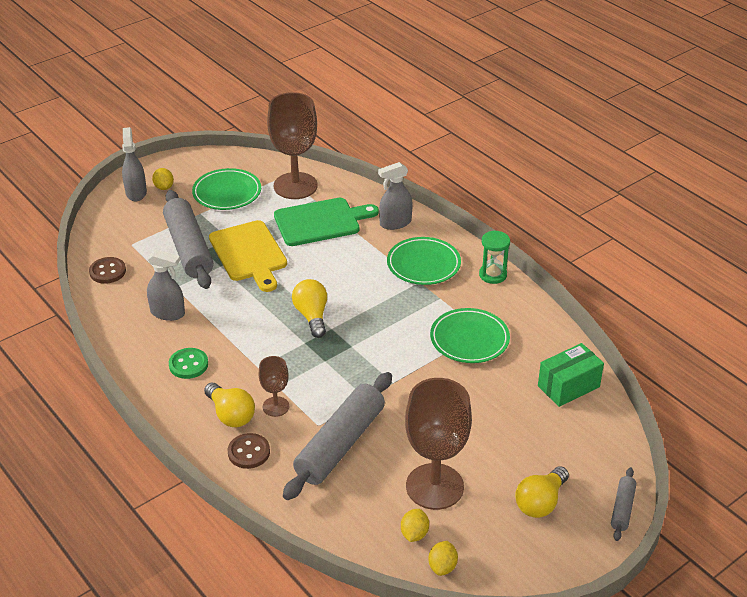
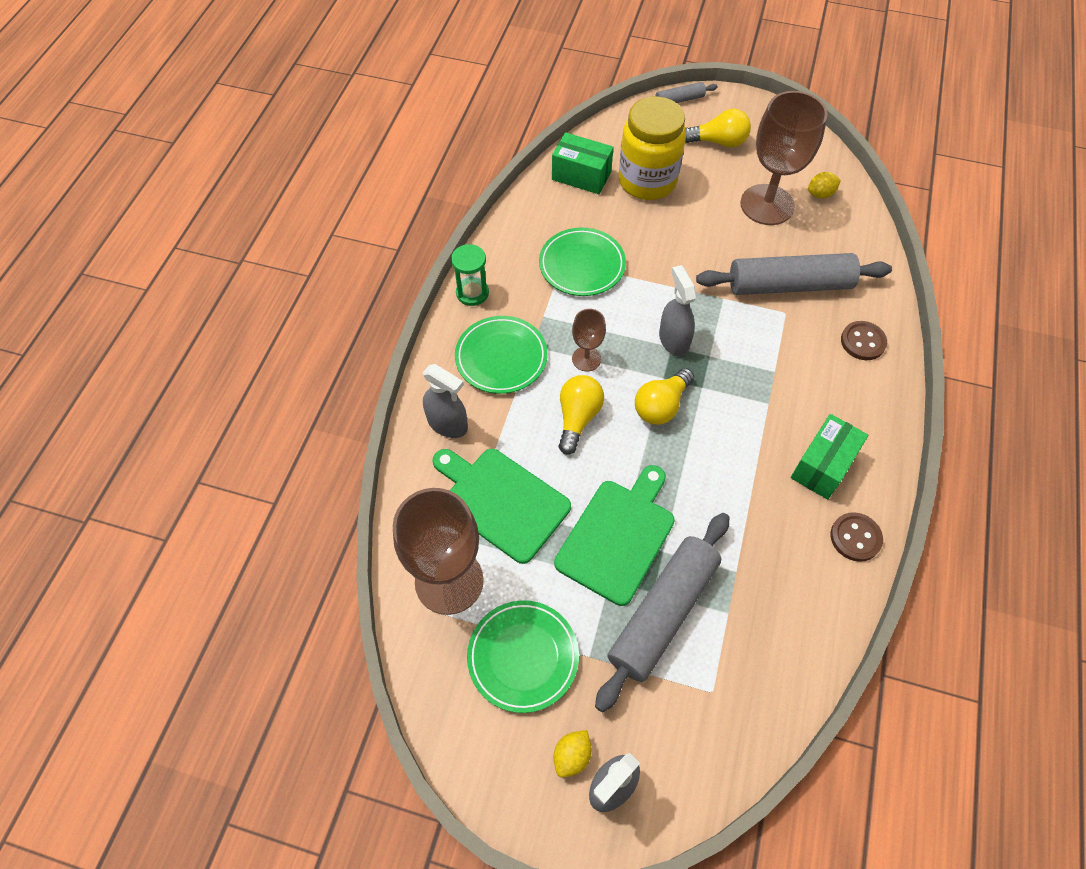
camera: 125 degrees left, 20 degrees up
(107, 271) = (779, 674): brown button -> brown button (855, 537)
(168, 313) = (778, 545): grey spray bottle -> grey spray bottle (673, 340)
(188, 364) = (823, 466): green button -> green box
(230, 415) = (841, 384): yellow light bulb -> yellow light bulb (578, 418)
(249, 254) = (618, 536): yellow cutting board -> green cutting board
(276, 406) = (798, 356): brown goblet -> brown goblet (586, 359)
(442, 566) = (829, 166): yellow lemon -> none
(529, 424) = (647, 181): none -> yellow jar

